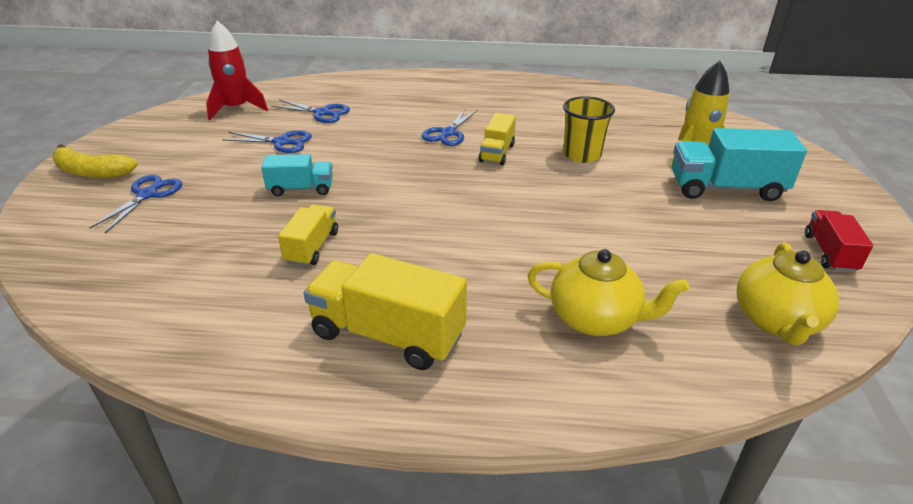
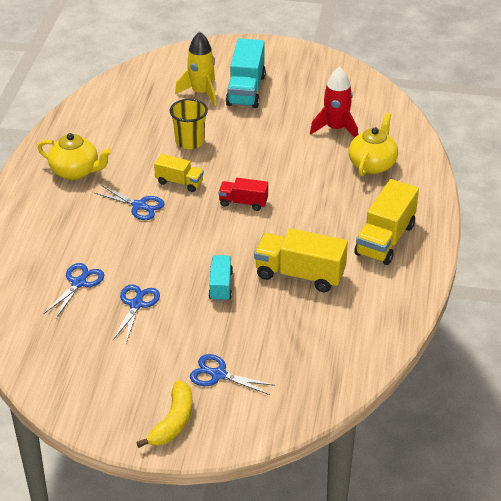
camera: 85 degrees left, 5 degrees up
(236, 109) = (53, 345): red rocket -> red rocket (336, 128)
(312, 247) = (300, 274): yellow truck -> yellow truck, size x1.72
(776, 321) = (374, 107): yellow teapot -> yellow teapot (76, 171)
(829, 253) = (318, 73): red truck -> red truck (243, 202)

